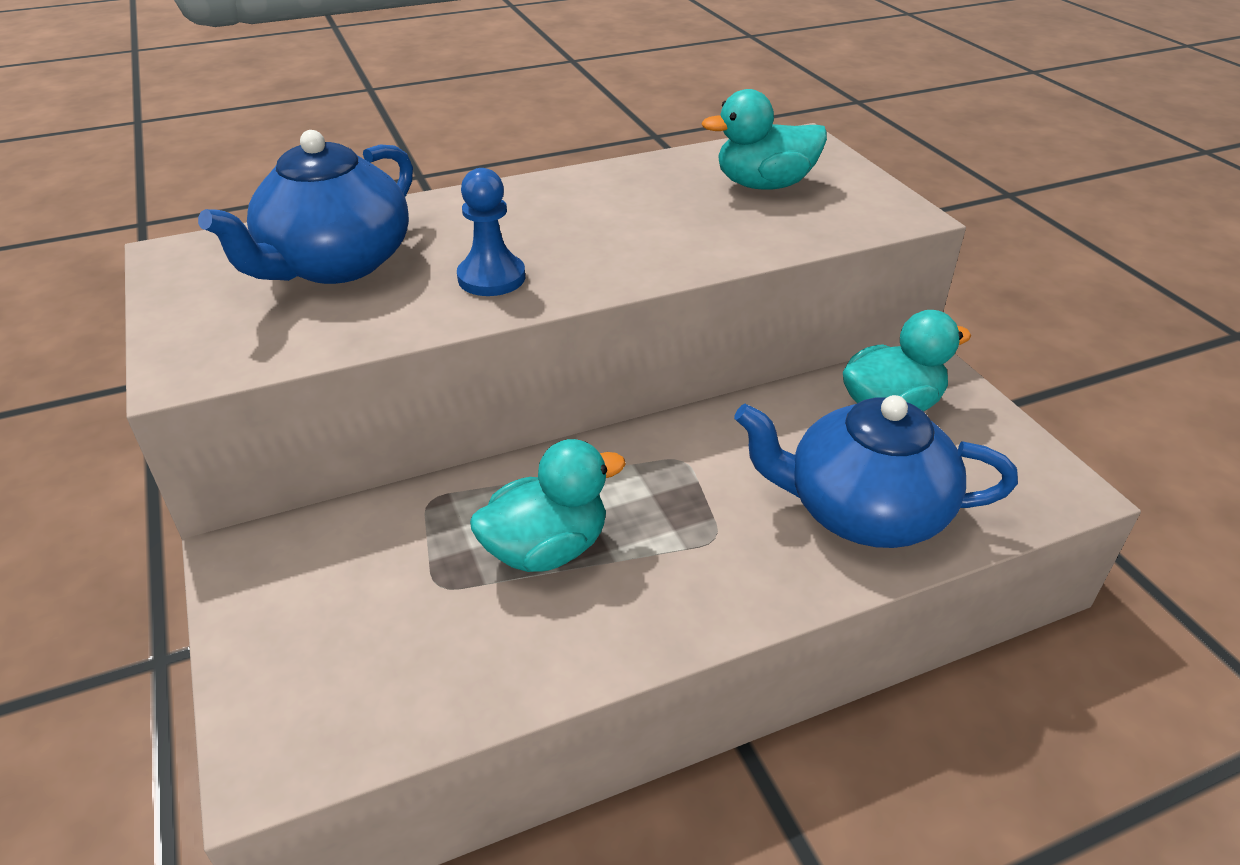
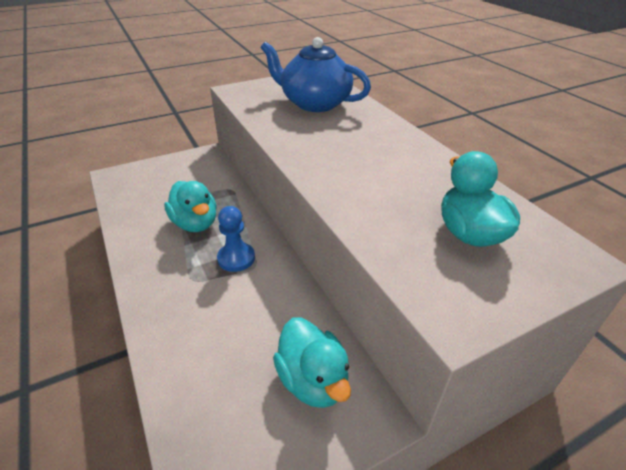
camera: 85 degrees right, 0 degrees up
(491, 278) = (307, 138): blue pawn -> blue pawn (236, 258)
(862, 511) = (203, 349): blue teapot -> none

